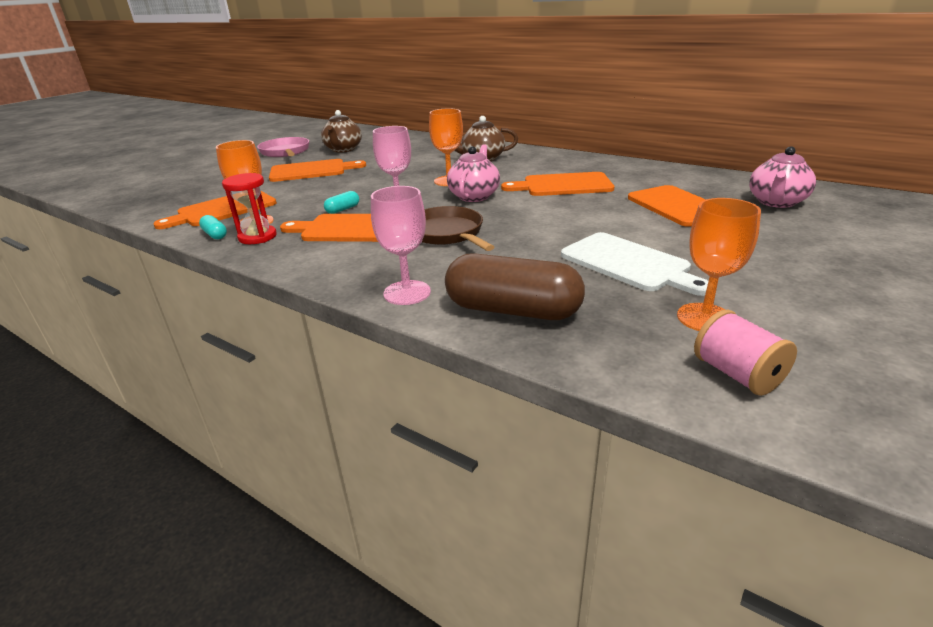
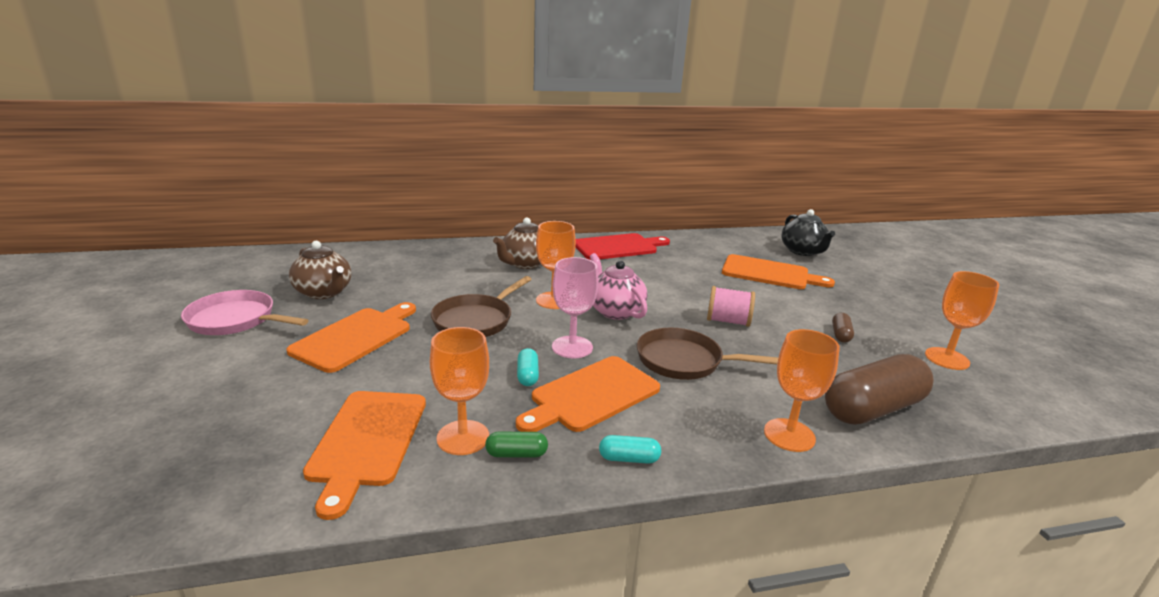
camera: 50 degrees left, 5 degrees down
(215, 235) = (453, 480): turquoise capsule -> turquoise capsule (629, 459)
(257, 237) = (516, 454): red hourglass -> green capsule
(381, 179) = (476, 320): none -> brown pan
(407, 293) = (789, 435): pink goblet -> orange goblet
(563, 185) = (657, 275): orange cutting board -> none
(579, 163) = (618, 247): none -> red cutting board
(628, 263) = (840, 335): white cutting board -> brown capsule
(737, 374) = (1025, 389): pink spool -> pink spool (728, 321)
(776, 202) = (803, 251): pink teapot -> black teapot

